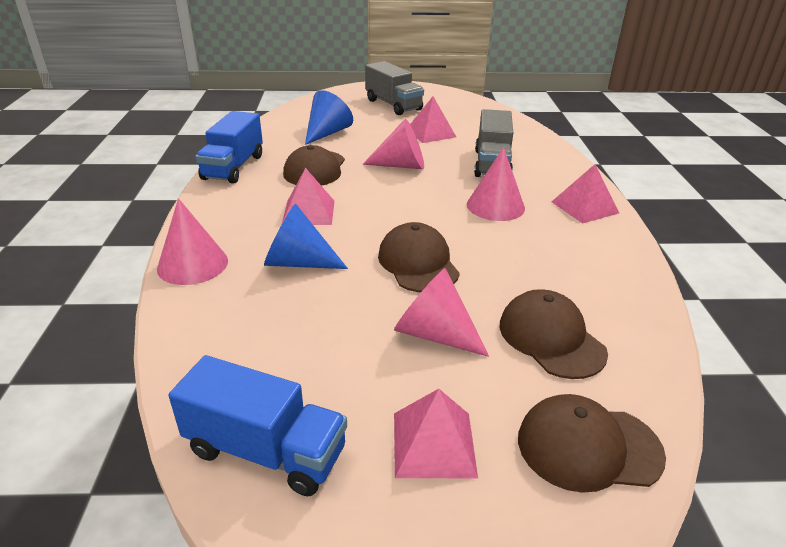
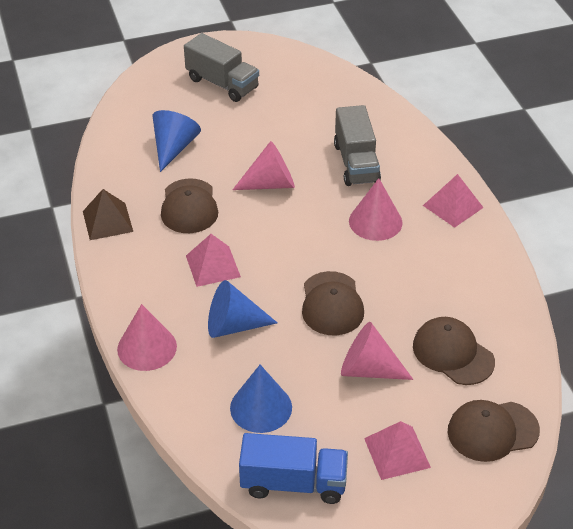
camera: 15 degrees left, 10 degrees up
(233, 167) = (107, 221): blue truck -> brown pyramid
(278, 347) = (261, 407): none -> blue cone
(418, 263) = (332, 304): brown cap -> brown cap turned 150 degrees counterclockwise
(430, 133) = (280, 126): pink pyramid -> none

